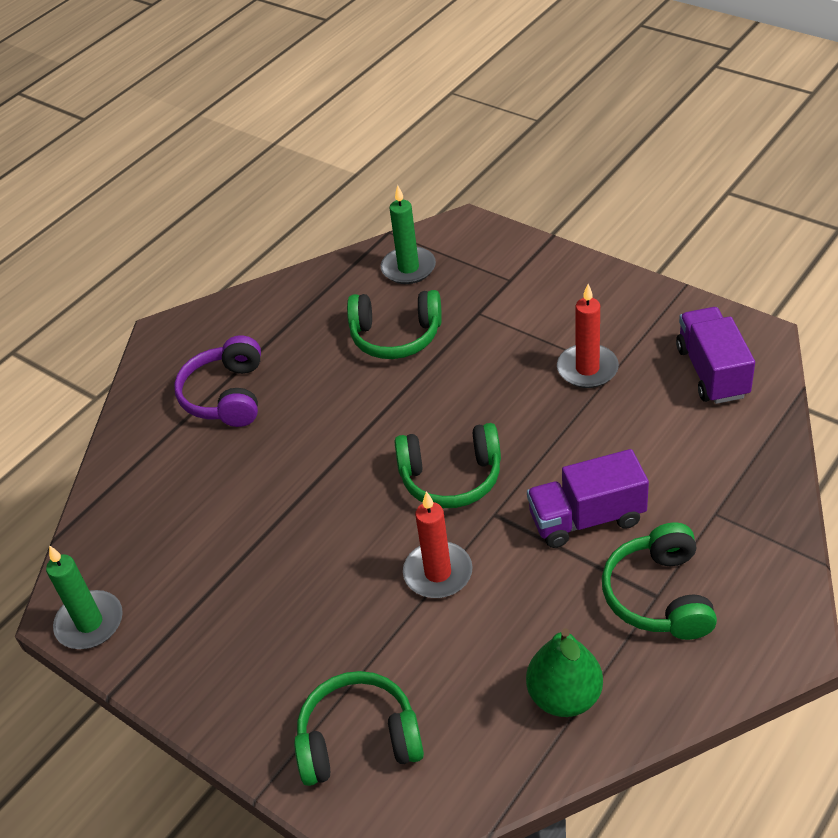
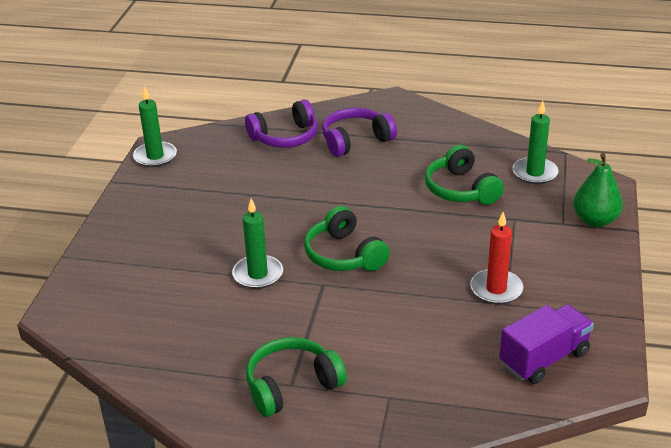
camera: 60 degrees right, 10 degrees down
(162, 462) = (285, 137): none -> purple headphones
(359, 740) = (115, 282): green headphones -> none
(438, 573) = (258, 274): red candle -> green candle
(564, 696) = (183, 361): green pear -> green pear (595, 220)
(587, 518) = (344, 330): purple truck -> none

